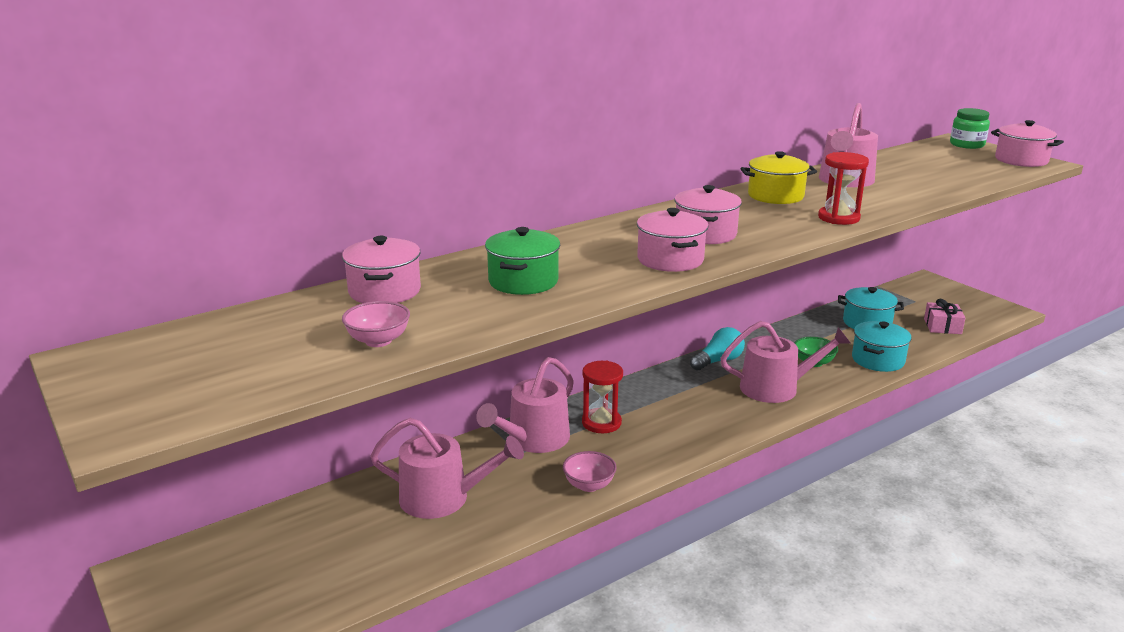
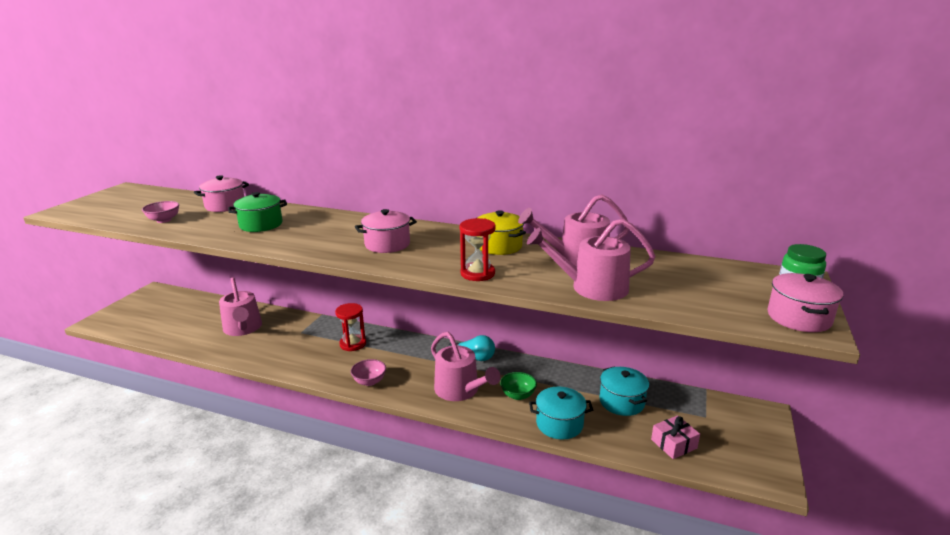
camera: 55 degrees right, 0 degrees up
(533, 439) = (317, 331): pink watering can -> pink watering can (592, 287)
(589, 485) = (282, 362): pink bowl -> pink bowl (369, 381)
(670, 260) = (328, 246): pink pot -> none

